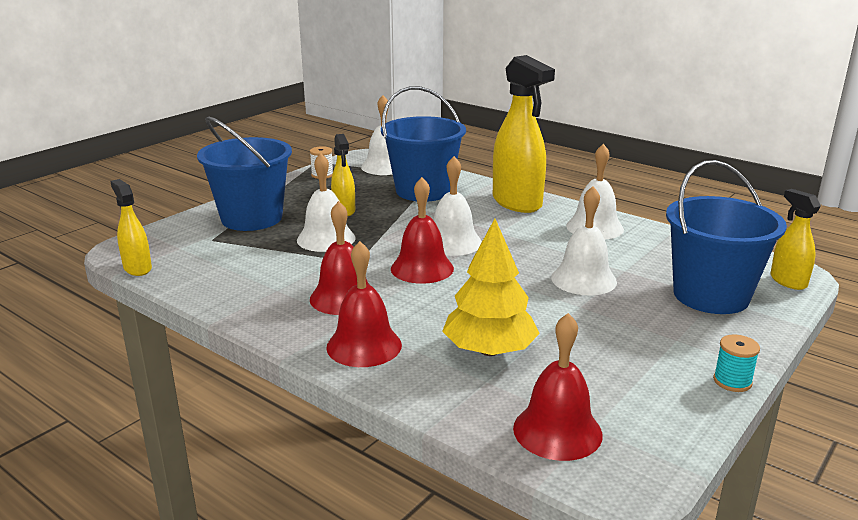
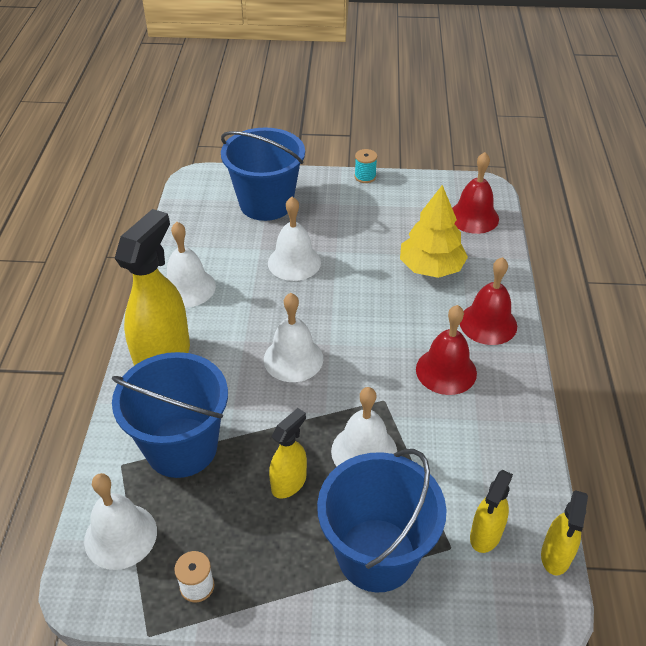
camera: 125 degrees left, 20 degrees up
(422, 268) = (358, 352): red bell -> none
(788, 281) = (214, 179): yellow spray bottle -> yellow spray bottle (485, 535)

